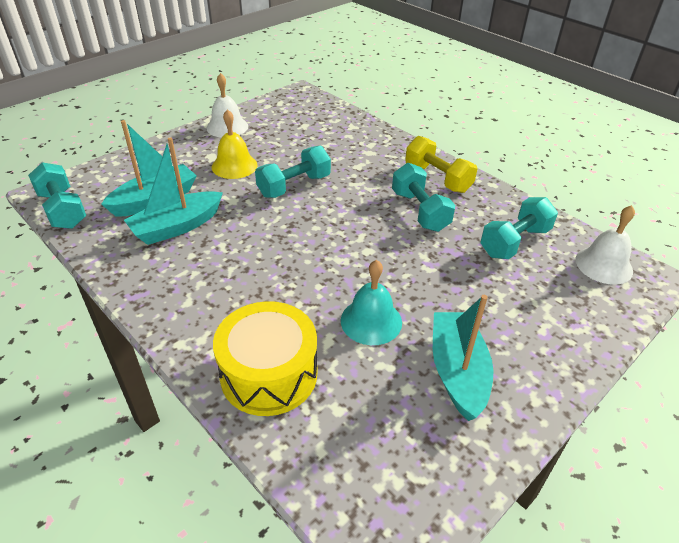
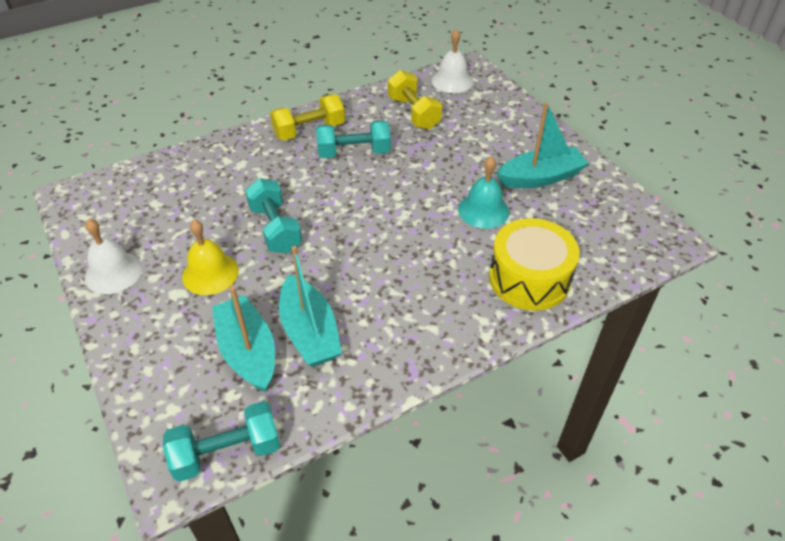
camera: 75 degrees left, 5 degrees up
(457, 371) = (540, 177): turquoise boat -> turquoise boat turned 150 degrees clockwise
(514, 242) = (413, 113): turquoise dumbbell -> yellow dumbbell

